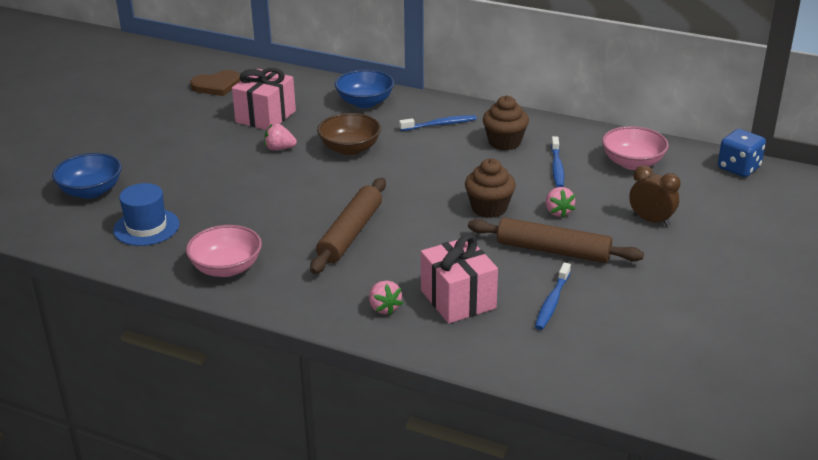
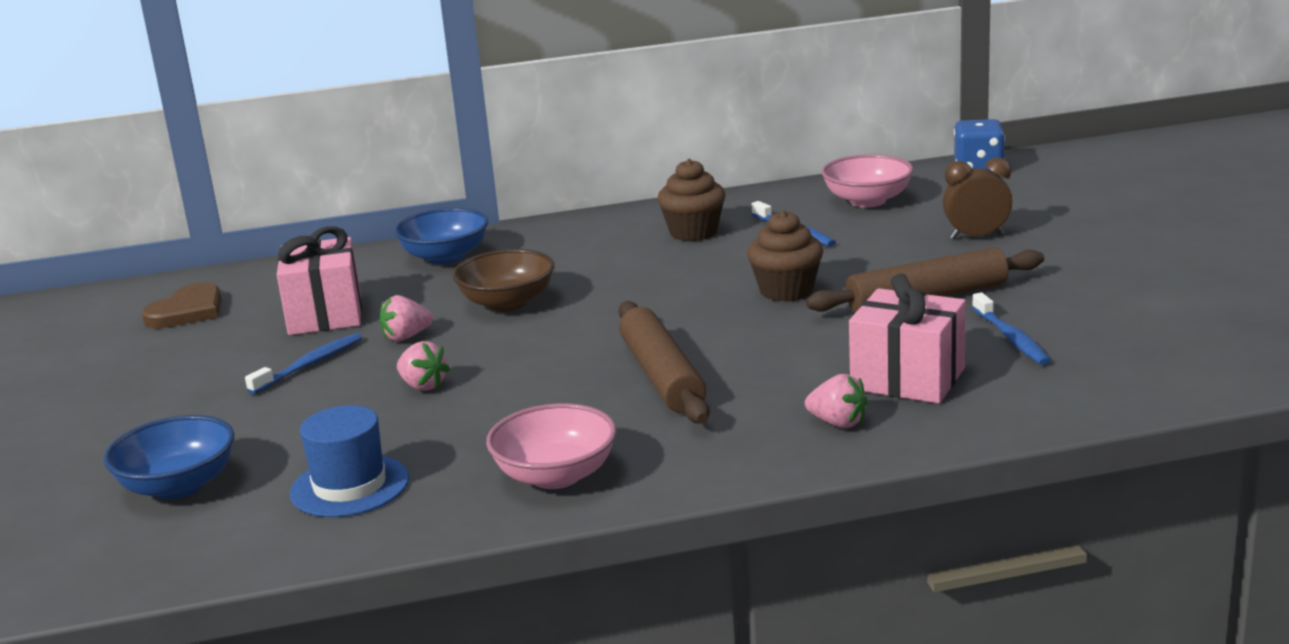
camera: 35 degrees left, 10 degrees down
(440, 124) = (584, 244): blue toothbrush -> blue toothbrush (309, 365)
(558, 212) = (868, 265): pink strawberry -> pink strawberry (423, 386)

